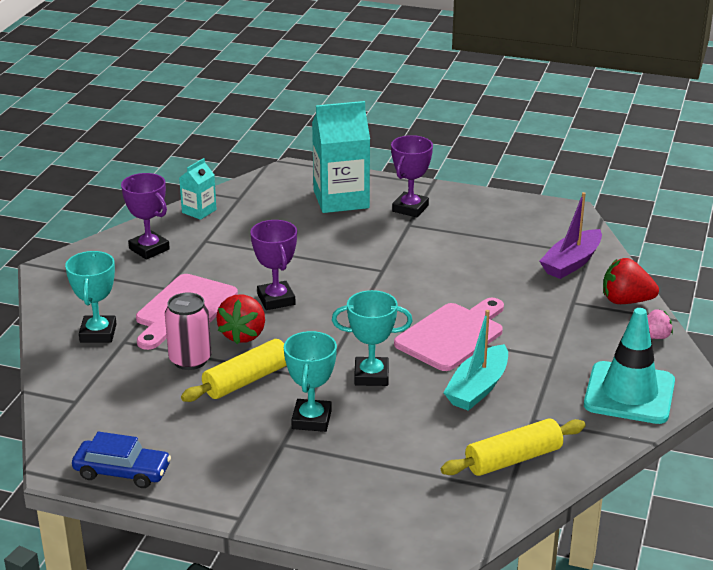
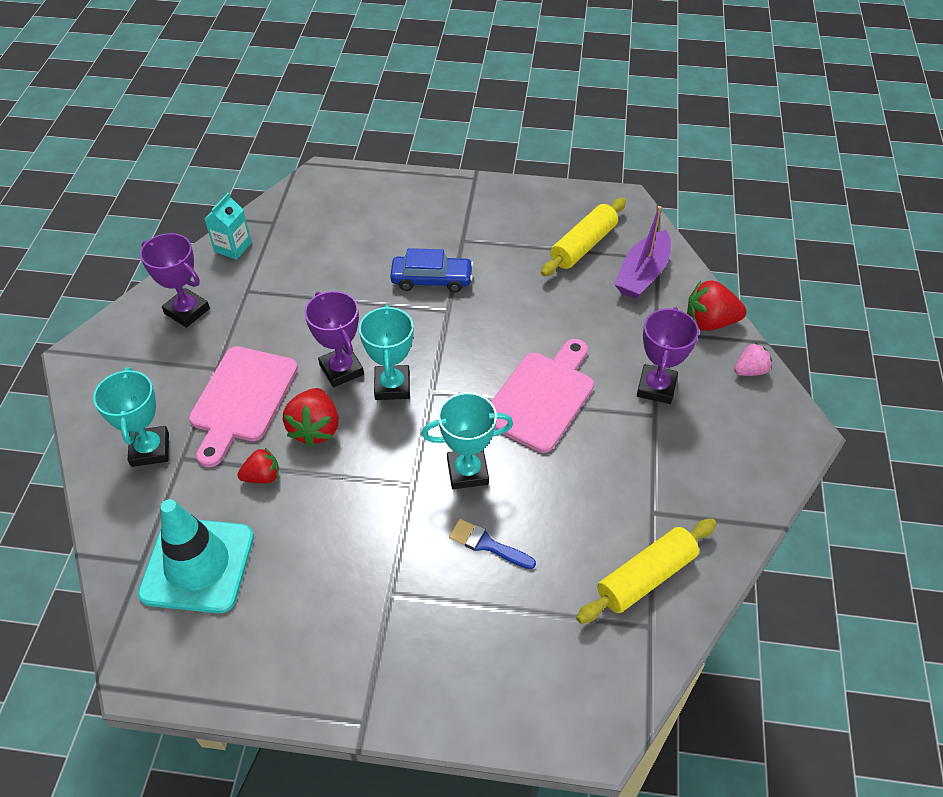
camera: 10 degrees left, 20 degrees up
(122, 472) = (214, 669): blue car -> blue car (432, 279)
(190, 360) = (262, 476): pink can -> red strawberry
(246, 380) = (331, 499): yellow rolling pin -> yellow rolling pin (583, 246)
(311, 420) = (415, 550): turquoise trophy -> turquoise trophy (392, 386)
(341, 199) = (383, 212): turquoise carton -> none
(376, 423) = (487, 544): none -> blue brush
(410, 208) = (459, 216): purple trophy -> purple trophy (656, 387)
(478, 388) = (585, 473): turquoise boat -> none
(629, 393) = (744, 458): turquoise traffic cone -> turquoise traffic cone (197, 565)

